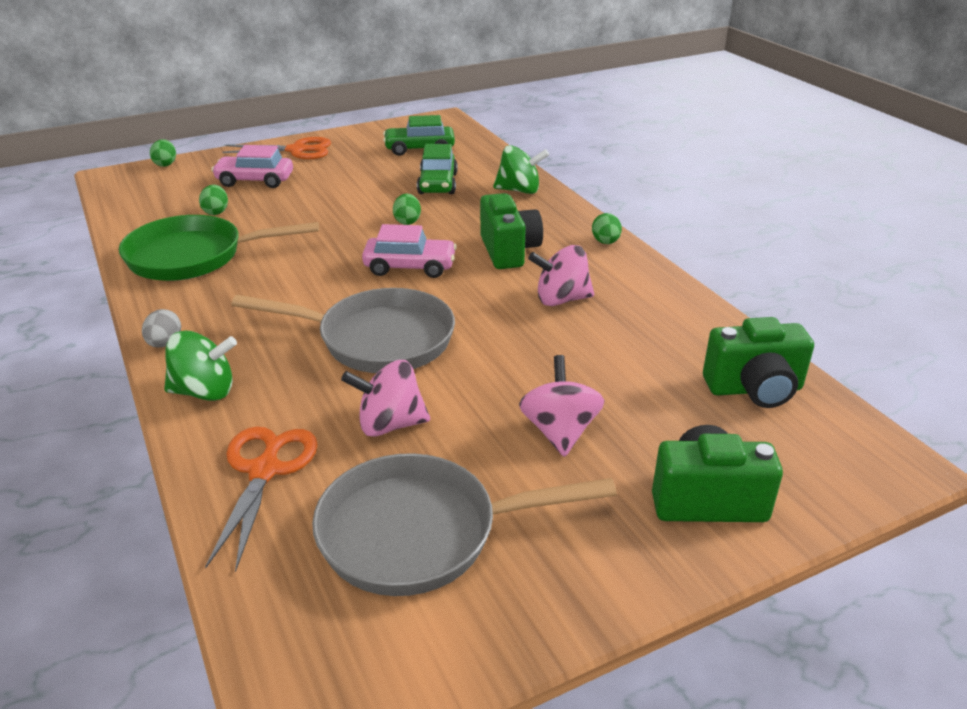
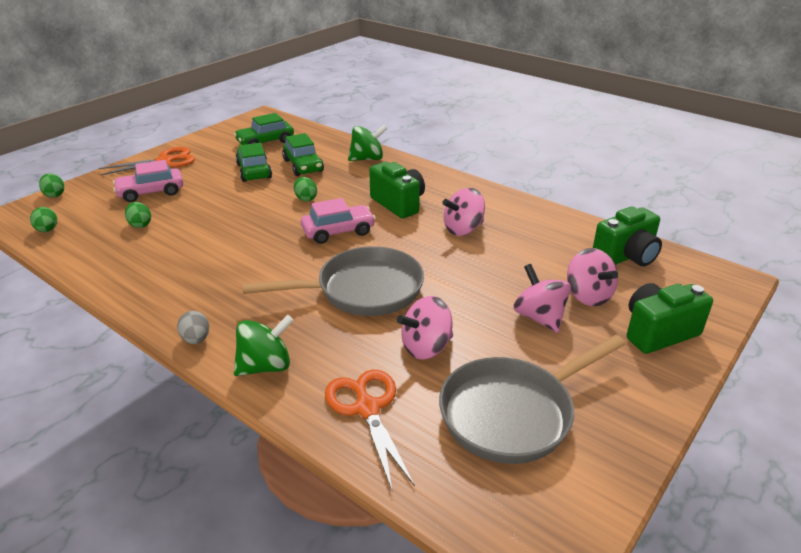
camera: 25 degrees left, 0 degrees up
(193, 257) = (155, 265): green pan -> none
(378, 179) = (254, 171): none -> green car
(605, 242) = (457, 183): green egg -> green egg (47, 230)
(651, 424) = (588, 296): none -> pink spinning top

